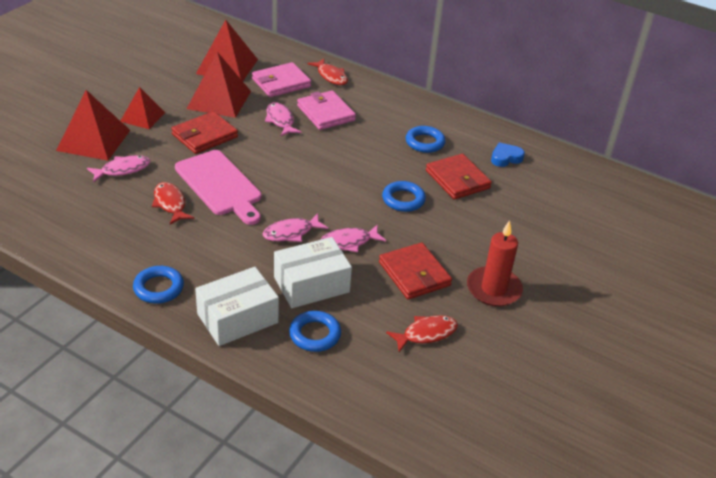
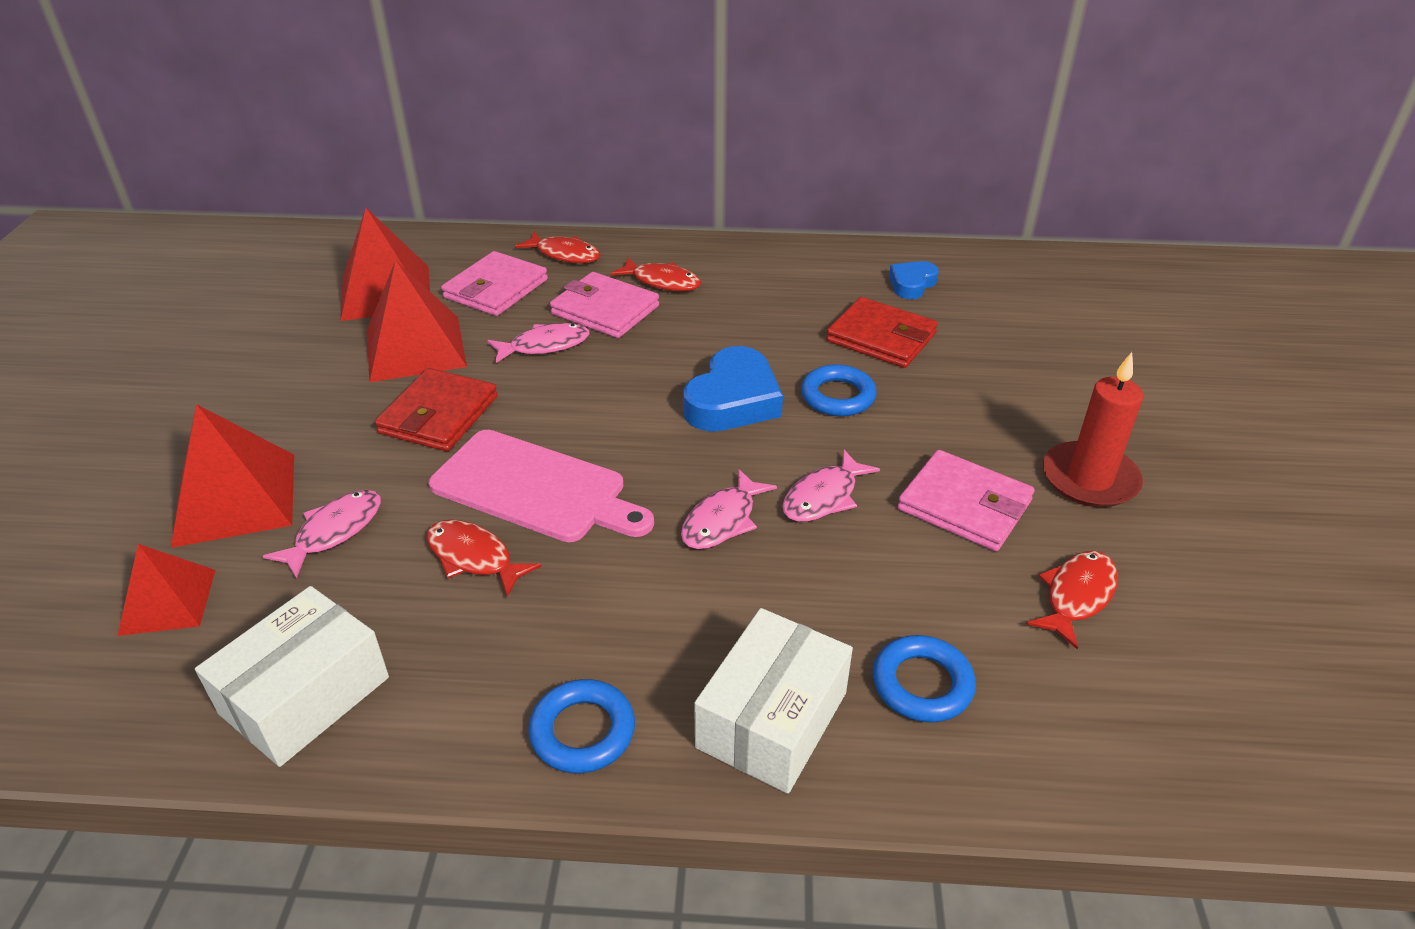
camera: 25 degrees left, 0 degrees up
(142, 117) = (300, 423): red pyramid -> red pyramid (168, 601)
(280, 120) = (544, 346): pink fish -> pink fish turned 120 degrees clockwise
(311, 284) = (834, 596): white box -> white box (305, 695)
(348, 181) = (733, 400): none -> blue heart
(368, 108) = (662, 282): none -> red fish
(414, 274) = (964, 505): red wallet -> pink wallet
(425, 142) = (786, 302): blue ring -> none

